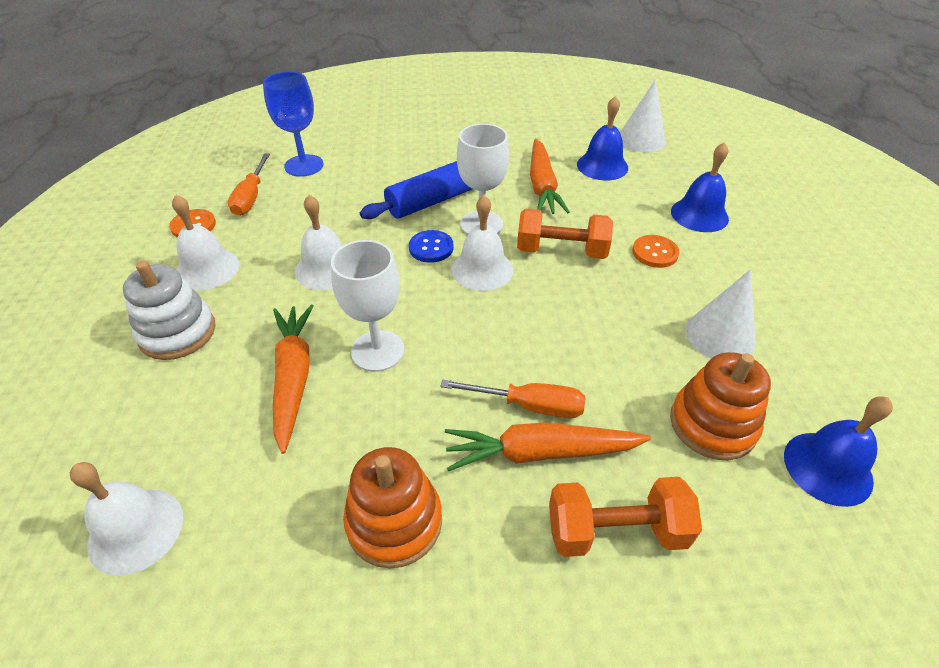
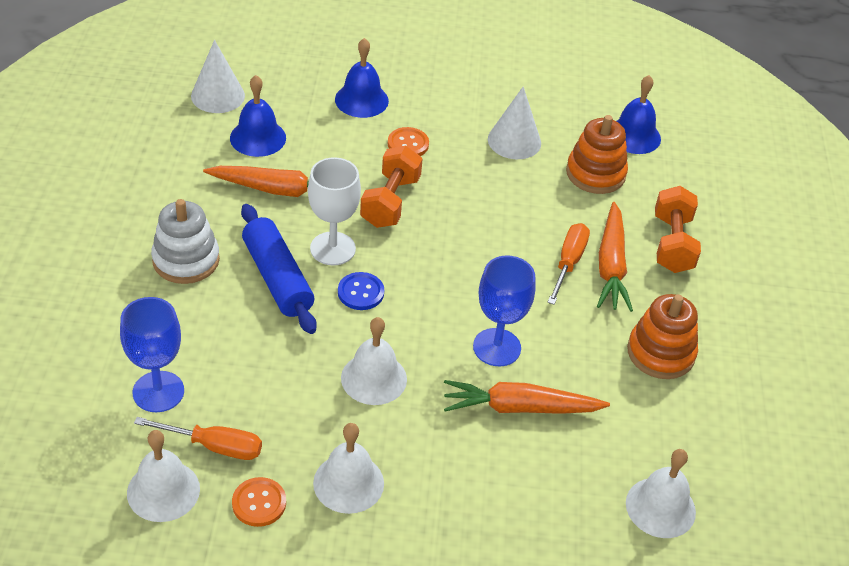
camera: 85 degrees left, 0 degrees up
(177, 332) = (446, 501): white stacking toy -> white stacking toy (186, 260)
(377, 351) = (497, 347): white goblet -> blue goblet
(482, 269) = (403, 261): white bell -> white bell (163, 491)

